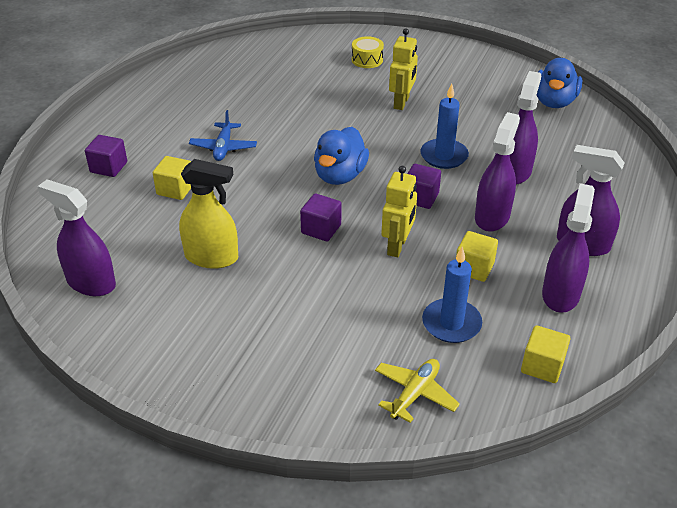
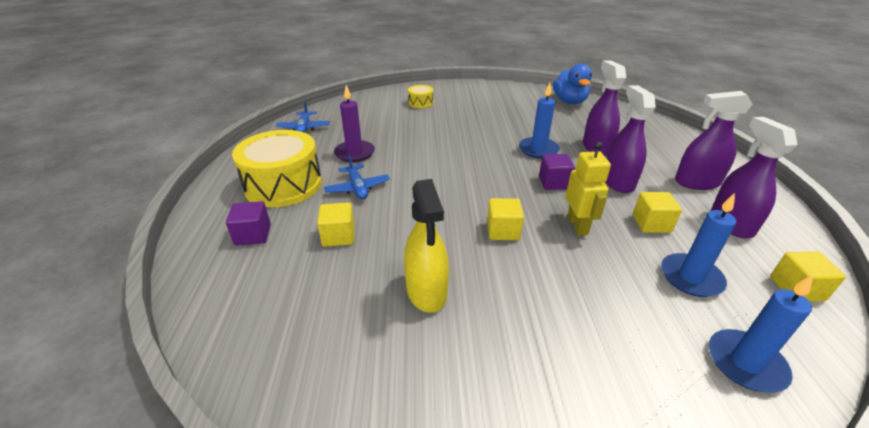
camera: 25 degrees left, 5 degrees down
(91, 282) = (310, 372): purple spray bottle -> none
(160, 125) = (283, 185): none -> yellow drum
(211, 257) = (426, 291): yellow spray bottle -> yellow spray bottle turned 90 degrees clockwise
(218, 64) = (304, 128): none -> blue plane
(247, 108) = (354, 153): none -> purple candle
(321, 229) = (503, 231): purple cube -> yellow cube
(340, 175) = (476, 183): blue duck -> none
(401, 103) = (472, 123): yellow robot -> none
(415, 394) = (745, 363): yellow plane -> blue candle

